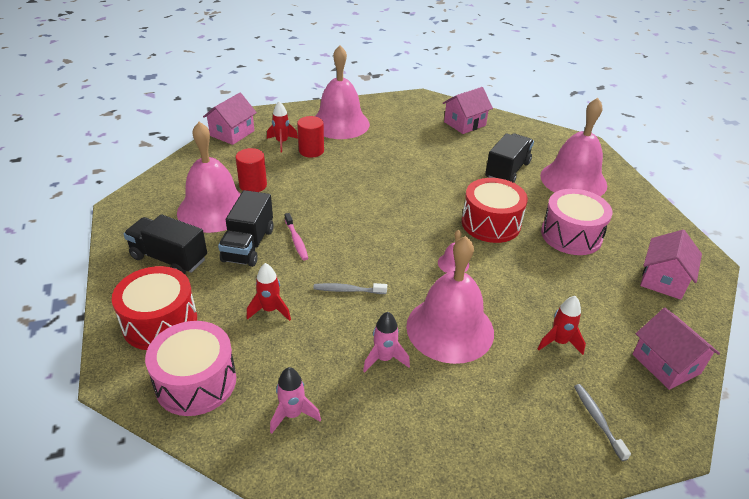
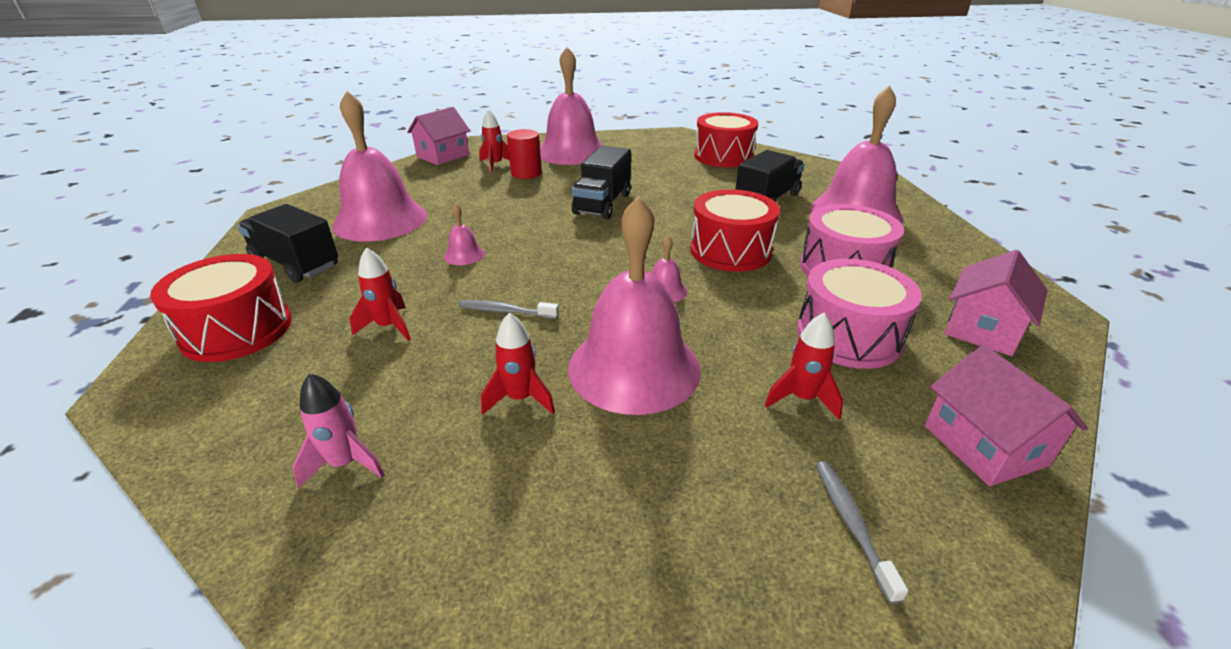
camera: 10 degrees right, 5 degrees down
(196, 382) = (235, 406): pink drum -> pink drum (848, 336)
(248, 245) = (401, 256): black truck -> black truck (602, 204)
(253, 185) = (440, 200): red cylinder -> none
(296, 240) = (464, 255): pink toothbrush -> pink bell
(384, 359) = (520, 399): pink rocket -> red rocket
(464, 123) = (723, 156): pink house -> red drum

